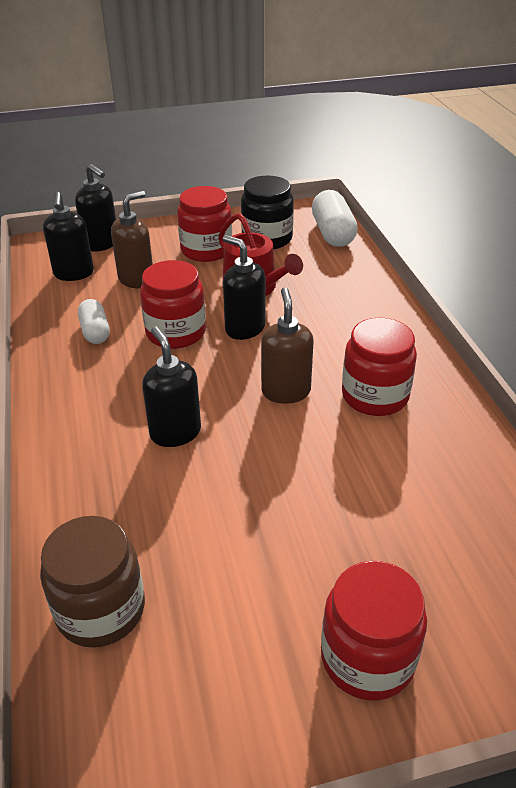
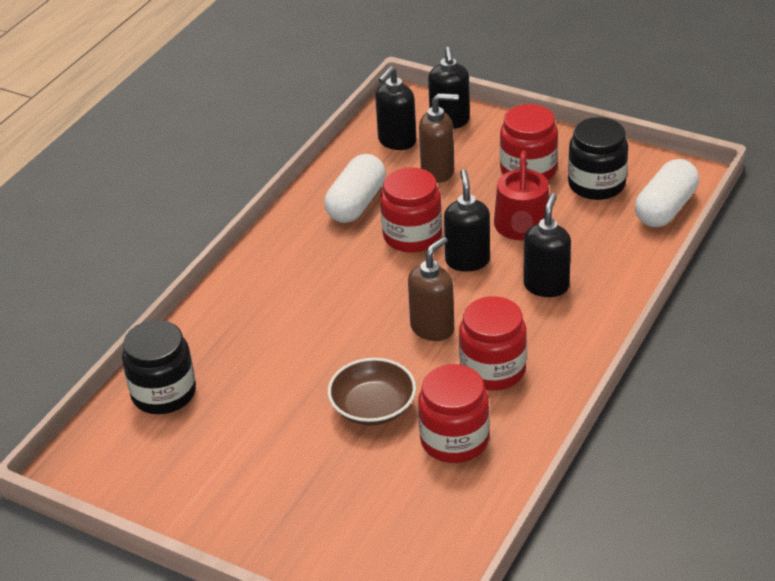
camera: 45 degrees right, 0 degrees up
(95, 331) = (356, 204): white capsule -> white capsule, size x1.59
(101, 609) = (164, 393): brown jar -> black jar
(175, 432) = (322, 313): black soap dispenser -> black soap dispenser (546, 286)
(325, 484) = (373, 407): none -> brown bowl
(367, 658) = (268, 512): red jar -> red jar (454, 440)

